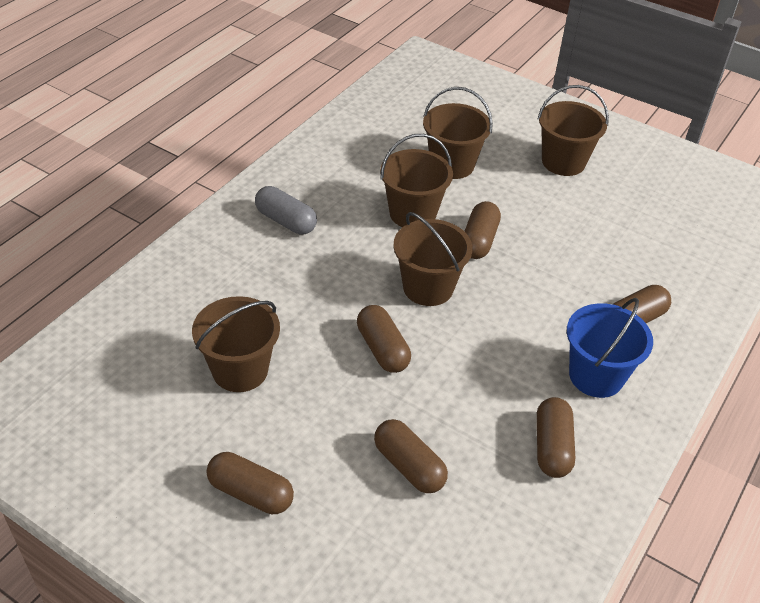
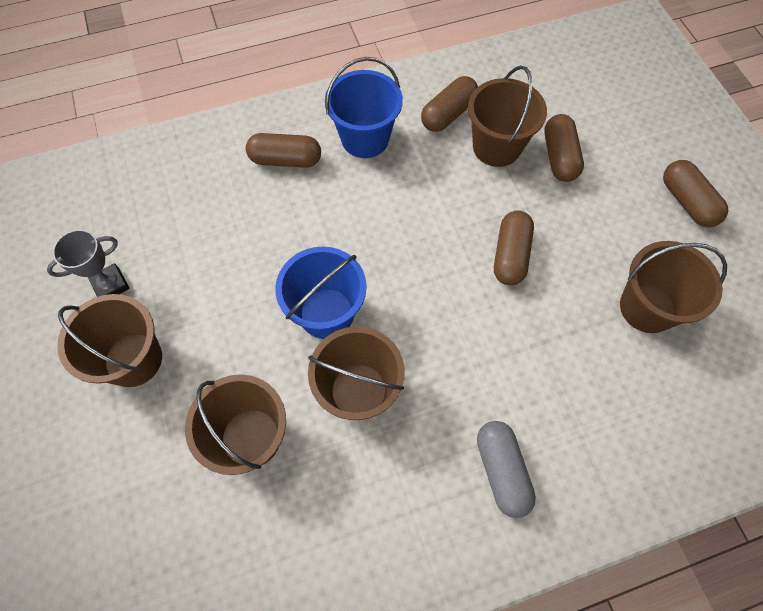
camera: 140 degrees left, 20 degrees up
(428, 287) = (422, 291): brown bucket -> brown bucket (496, 147)
(479, 240) = (326, 313): brown capsule -> blue bucket
(631, 185) = (110, 285): none -> grey trophy

